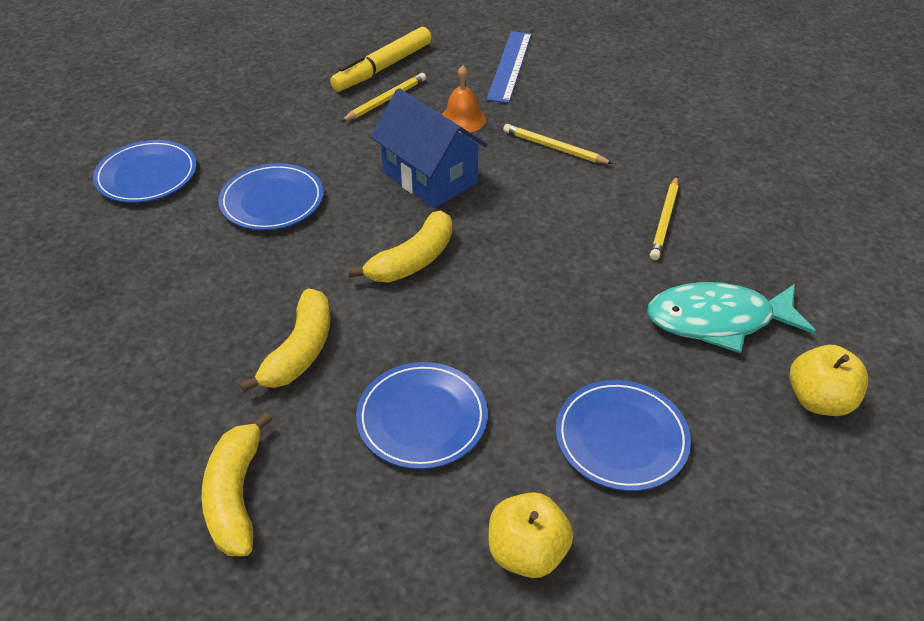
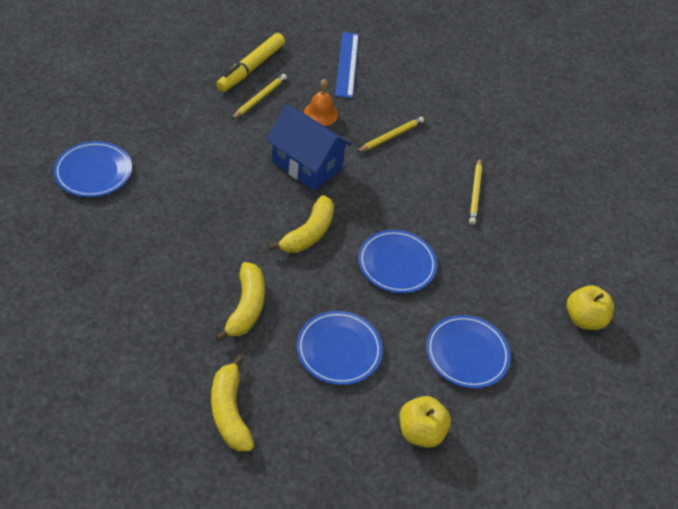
camera: 15 degrees left, 5 degrees up
(272, 201) = (195, 190): blue plate -> blue plate (396, 264)
(554, 148) = (391, 136): yellow pencil -> yellow pencil turned 120 degrees clockwise
(718, 320) = (518, 267): turquoise fish -> none

